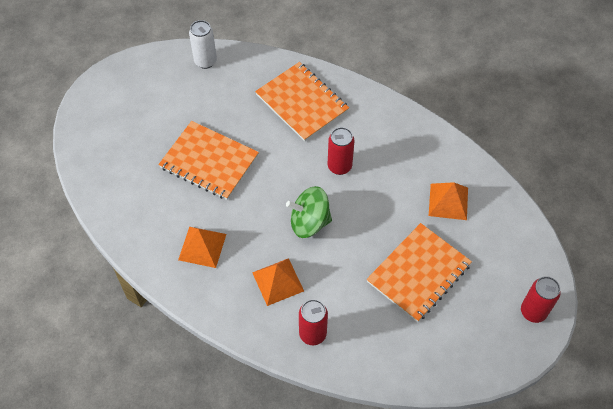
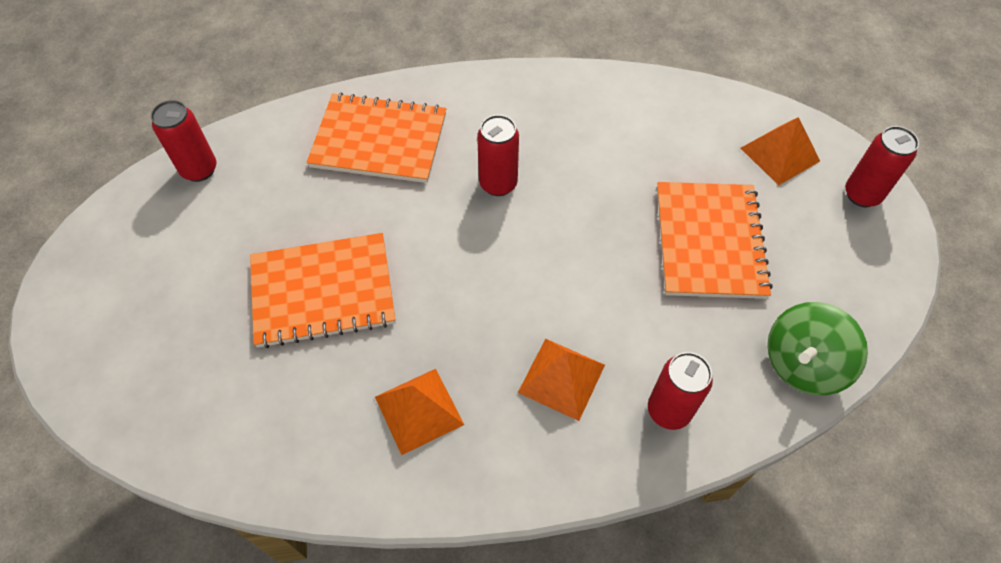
camera: 40 degrees left, 0 degrees up
(205, 61) = (199, 169): white can -> red can
(309, 222) = (527, 275): green spinning top -> green spinning top (803, 363)
(448, 201) = (658, 140): orange pyramid -> orange pyramid (780, 154)

